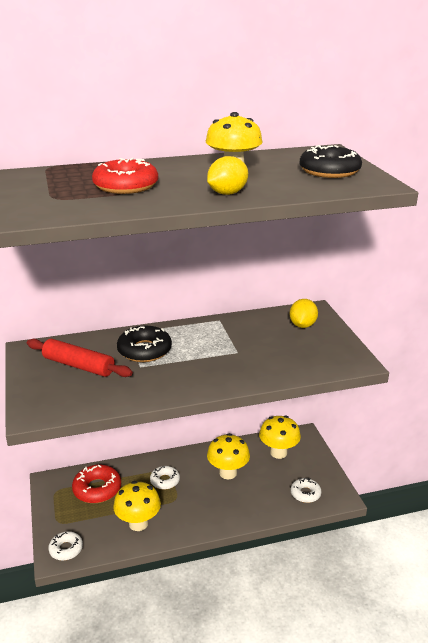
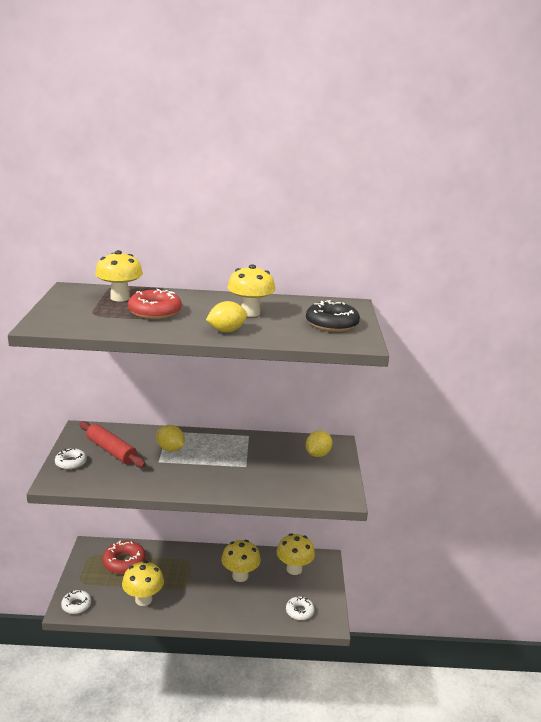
camera: 15 degrees right, 5 degrees down
(70, 177) = (120, 298): none -> yellow mushroom
(144, 350) = (170, 449): black donut -> yellow lemon
(165, 481) = (183, 569): white donut -> white donut (71, 462)

